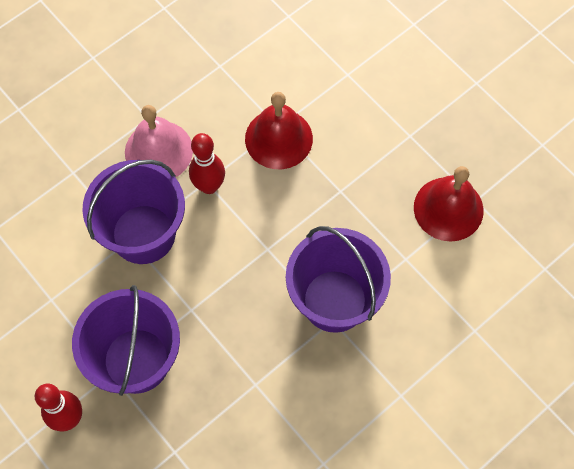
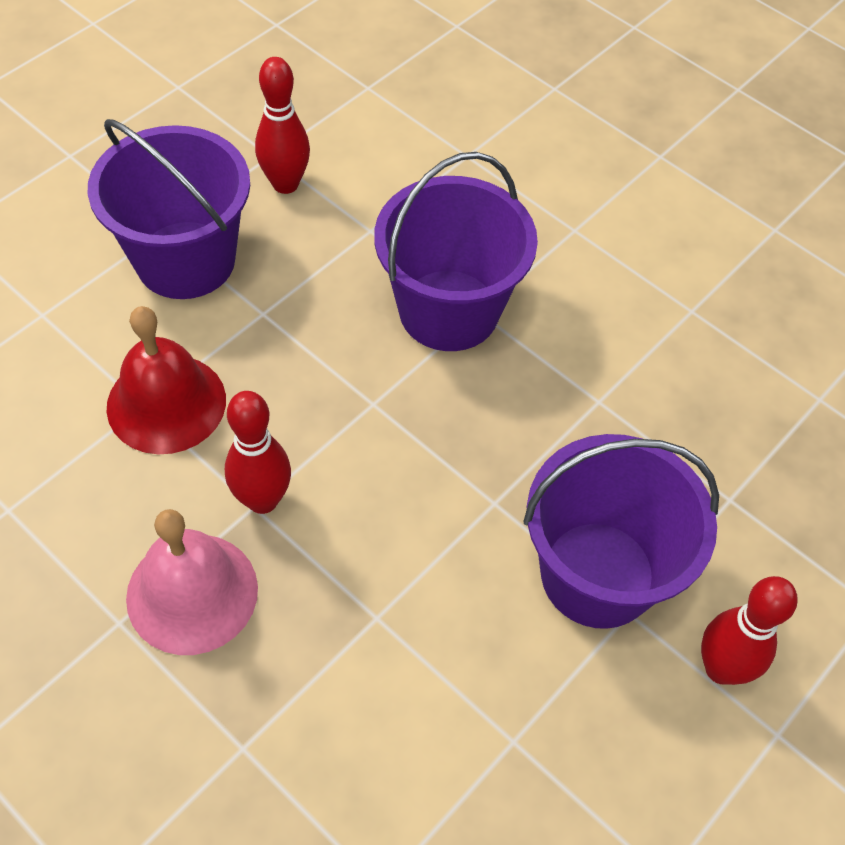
camera: 100 degrees left, 10 degrees down
(143, 234) = (364, 596): purple bucket -> purple bucket (185, 260)
(448, 209) = (285, 184): red bell -> red bowling pin

